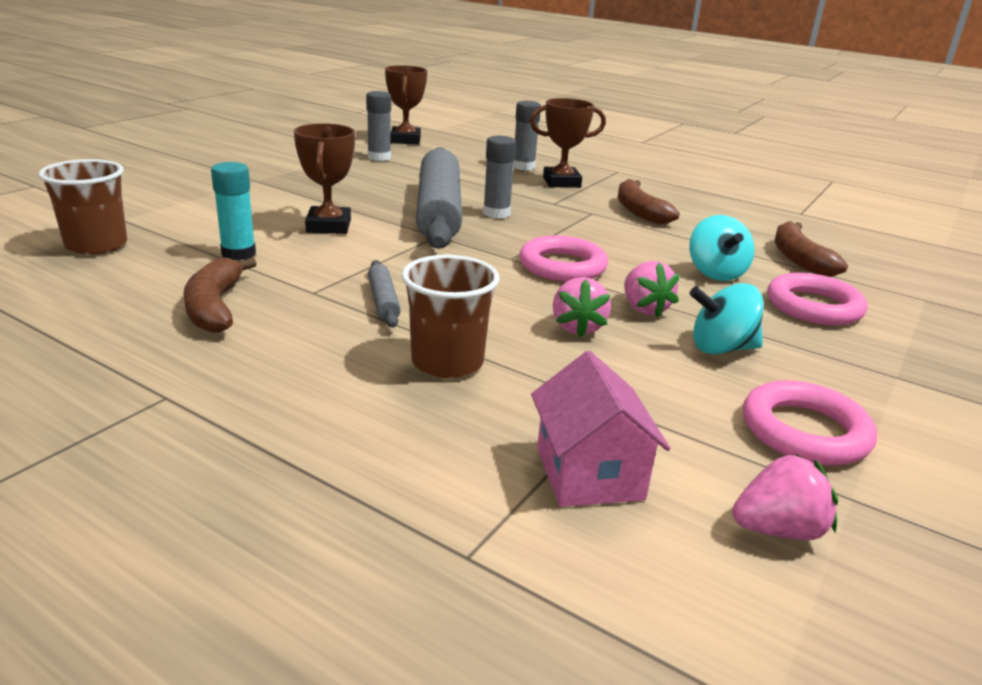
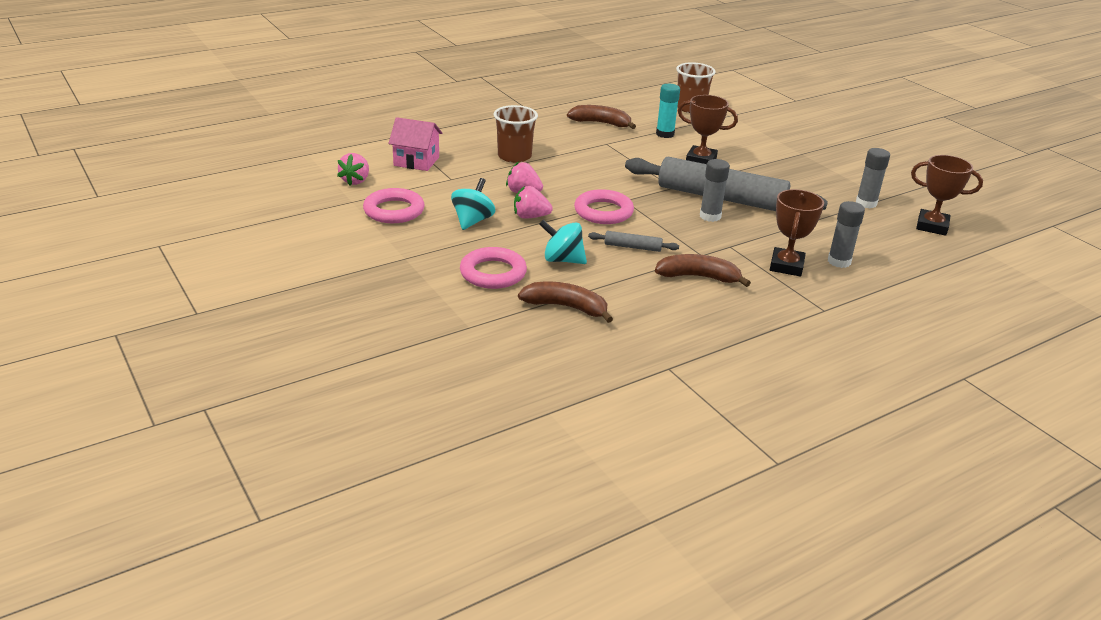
camera: 115 degrees right, 5 degrees up
(383, 301) = (585, 156): grey rolling pin -> grey rolling pin (633, 247)

